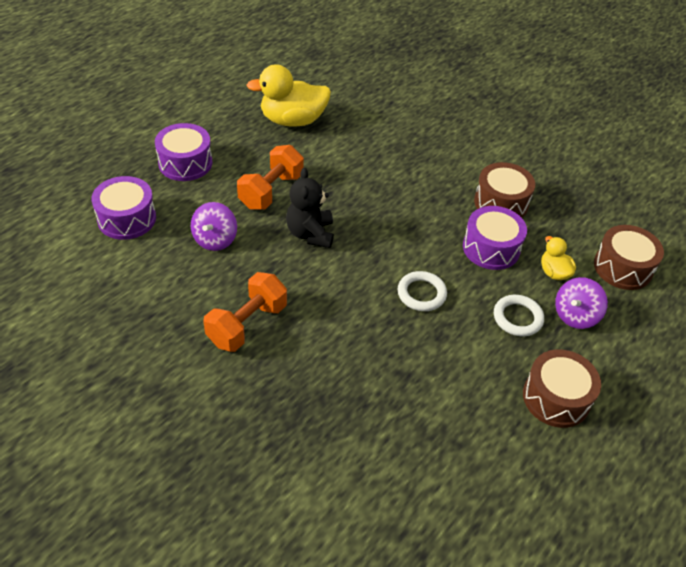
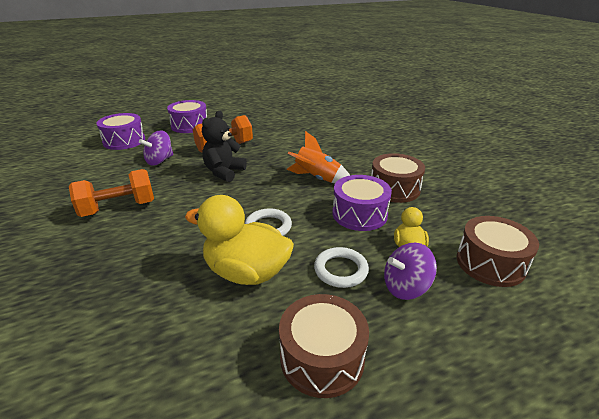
camera: 30 degrees right, 15 degrees down
(292, 120) = (277, 120): yellow duck -> yellow duck (246, 272)
(417, 212) = (317, 179): none -> orange rocket

